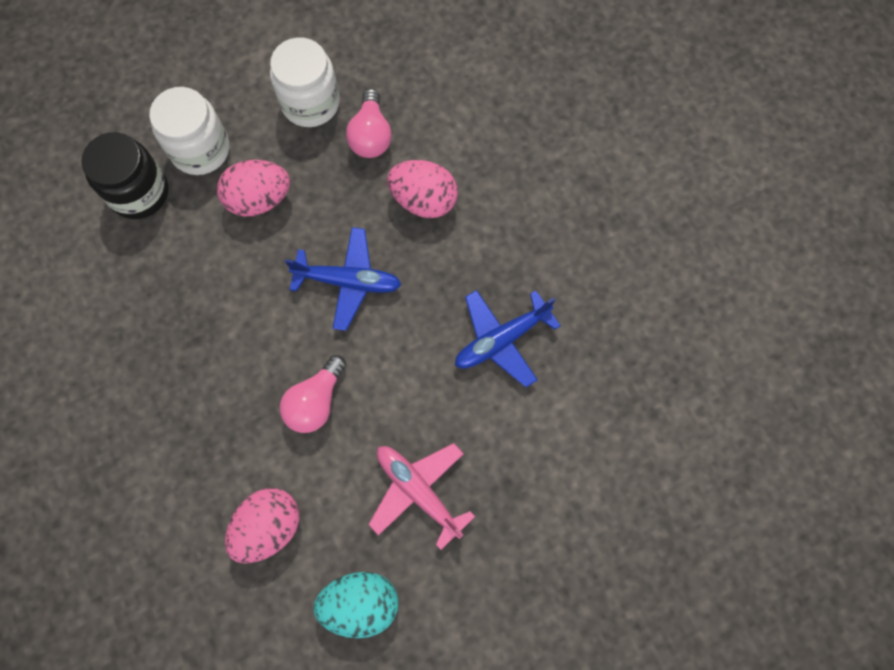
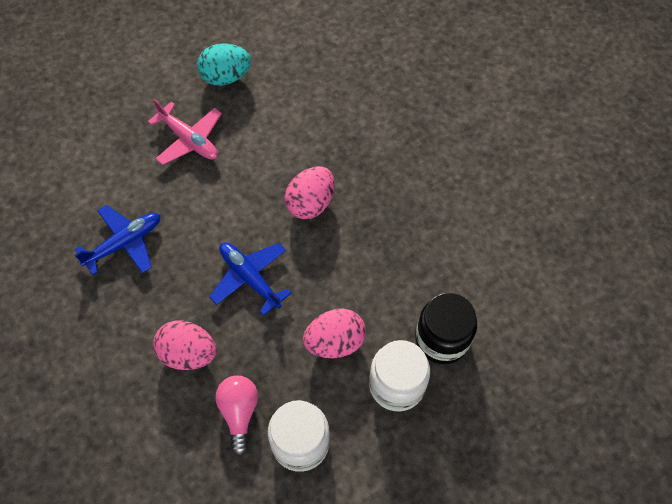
camera: 175 degrees right, 10 degrees down
(268, 527) = (291, 112): pink egg -> pink egg (310, 203)
(315, 401) = (267, 189): pink light bulb -> none
(348, 281) = (250, 278): blue plane -> blue plane turned 45 degrees clockwise

